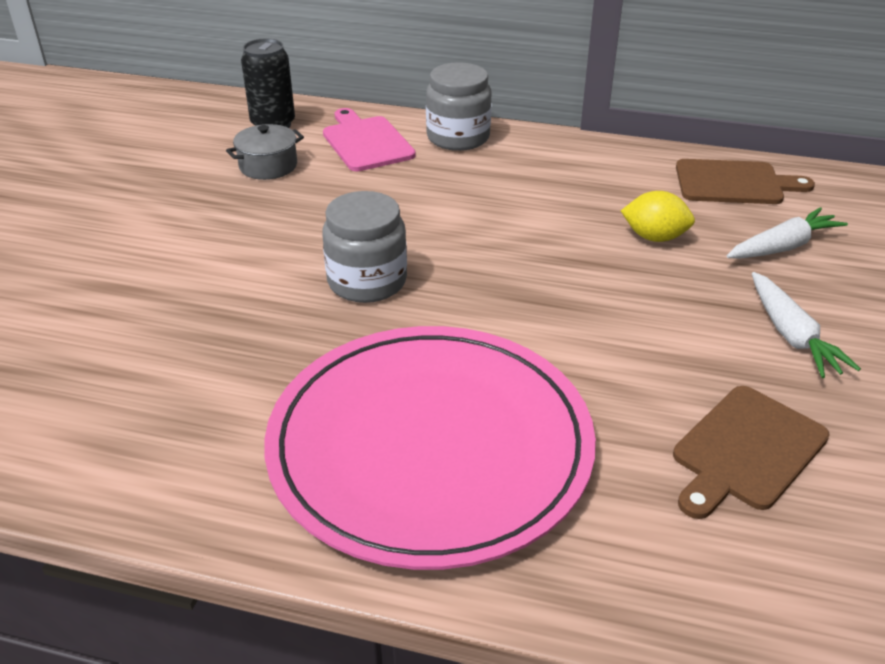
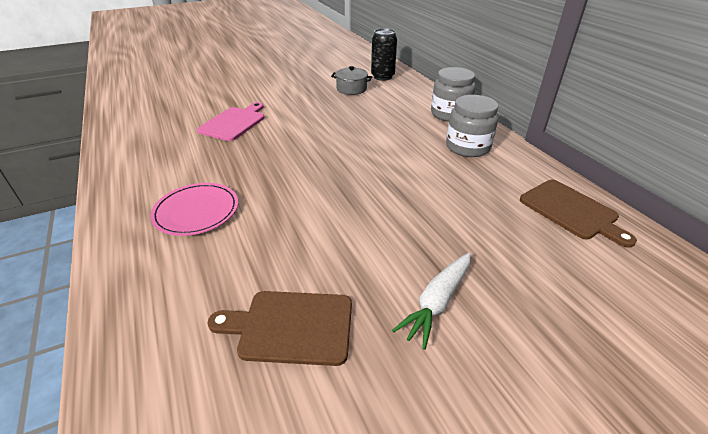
camera: 50 degrees right, 0 degrees up
(366, 142) = (405, 98): pink cutting board -> pink cutting board (234, 123)
(367, 281) = (300, 144): grey jar -> grey jar (467, 147)
(430, 446) = (196, 211): pink plate -> pink plate, size x0.46
(654, 237) = (460, 205): yellow lemon -> none
(783, 247) = (533, 260): white carrot -> none

